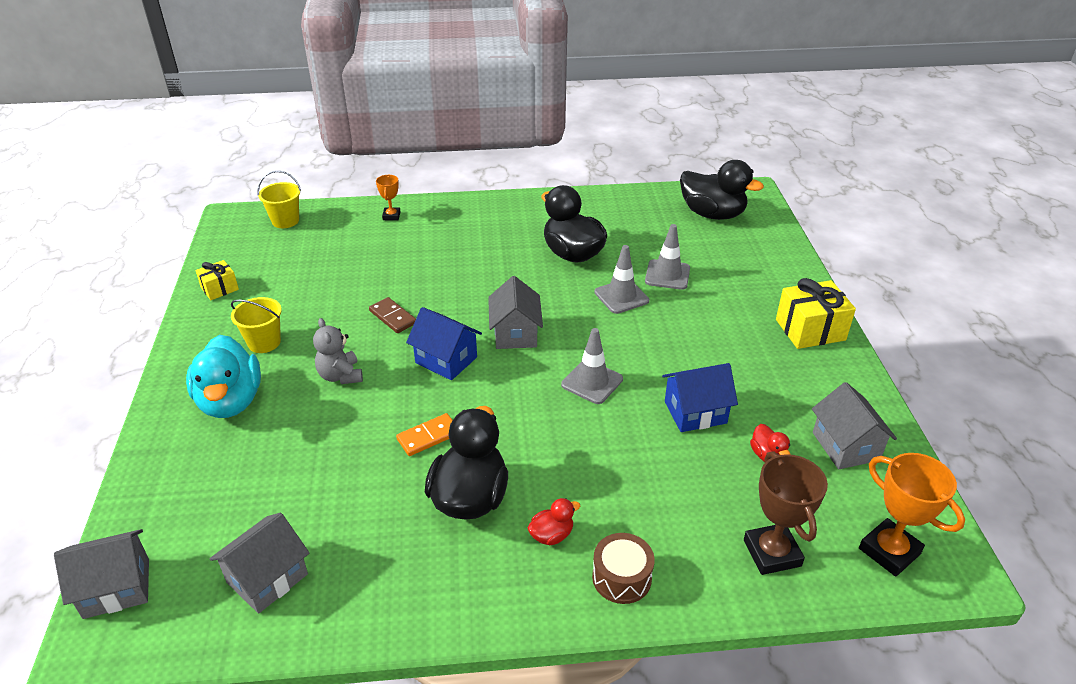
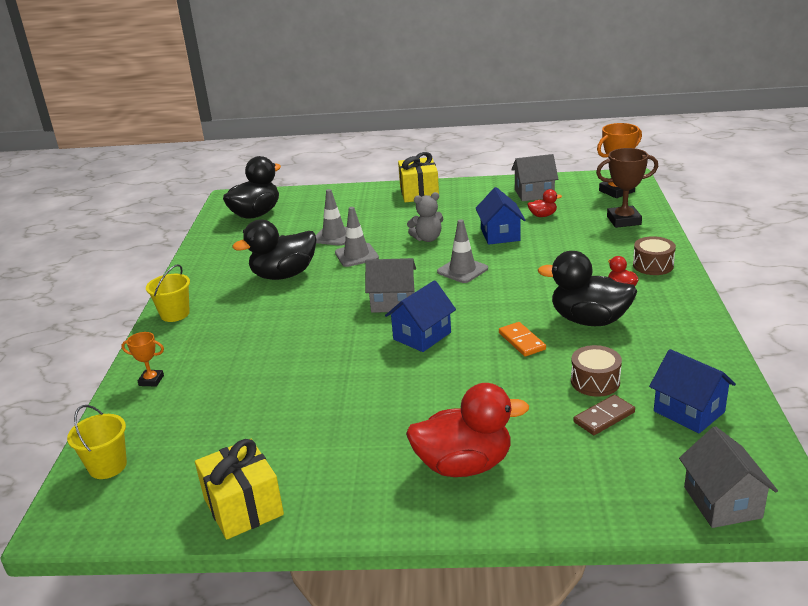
camera: 80 degrees left, 10 degrees down
(219, 288) = (243, 507): yellow gift -> yellow gift, size x1.72
(230, 401) = (464, 465): turquoise duck -> red duck
(264, 342) = (367, 453): yellow bucket -> yellow bucket (175, 314)
(267, 578) = (689, 411): grey house -> blue house
(340, 376) = (434, 394): grey teddy bear -> grey teddy bear (427, 238)
(340, 497) = (595, 381): none -> brown drum
(392, 317) = (348, 369): brown domino -> brown domino (604, 417)

